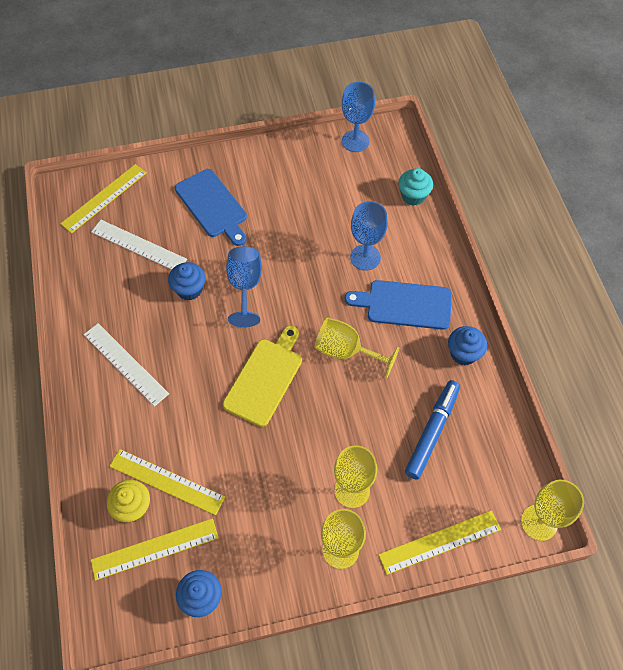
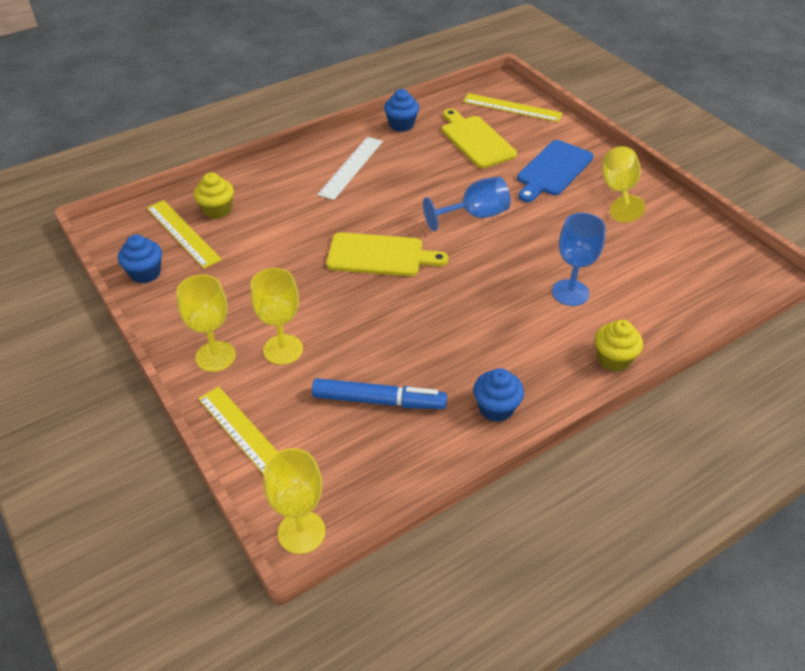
camera: 70 degrees right, 15 degrees down
(138, 245) = (476, 140): white ruler -> yellow cutting board
(166, 481) = (247, 222): yellow ruler -> none
(189, 289) = (449, 182): blue cupcake -> blue cupcake (401, 125)
(346, 351) = (442, 306): yellow goblet -> yellow goblet (619, 192)
(355, 141) = (722, 247): blue goblet -> none
(404, 304) = (530, 340): blue cutting board -> none
(413, 196) = (686, 313): turquoise cupcake -> none
(441, 260) = (613, 359): none -> yellow cupcake

